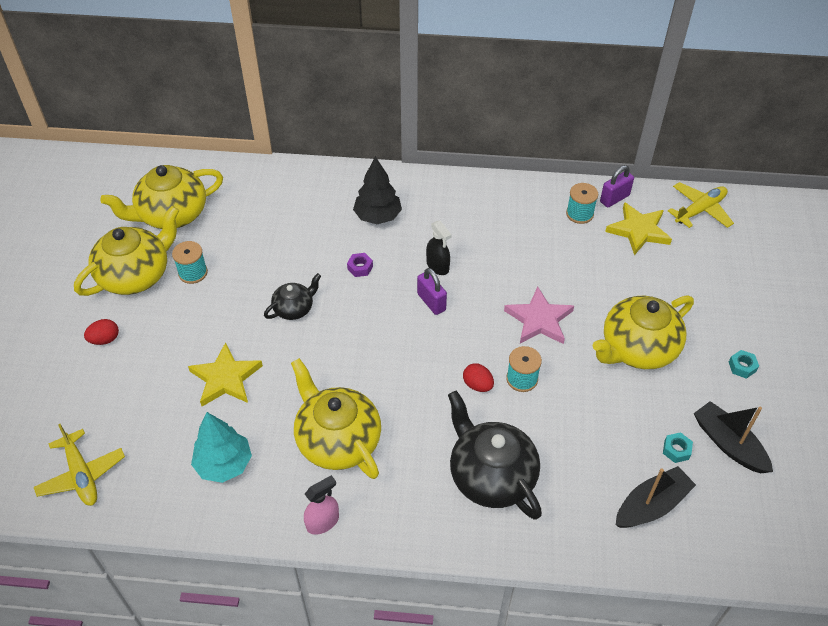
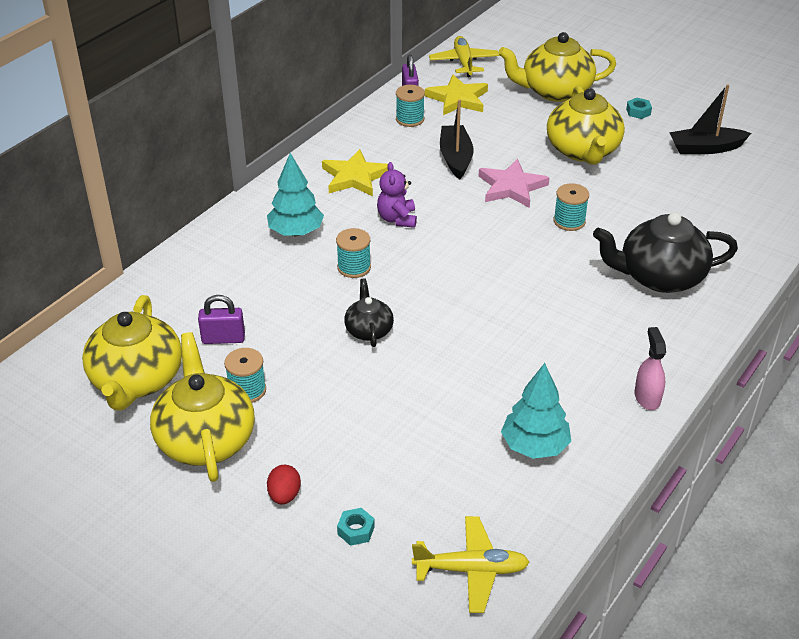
camera: 60 degrees left, 10 degrees down
(226, 378) = (422, 410): yellow star -> yellow star (355, 177)
(337, 440) = (559, 356): yellow teapot -> yellow teapot (555, 91)
(360, 267) = (354, 267): purple nut -> turquoise spool
(378, 216) = (296, 232): black tree -> turquoise tree
(431, 302) = (438, 239): purple padlock -> purple padlock (223, 339)
(437, 266) = (397, 219): black spray bottle -> purple teddy bear
(477, 385) = (557, 248): red egg -> none
(651, 505) = (739, 206): black boat -> black boat (455, 158)
(676, 450) = (695, 174): turquoise nut -> turquoise nut (356, 530)

